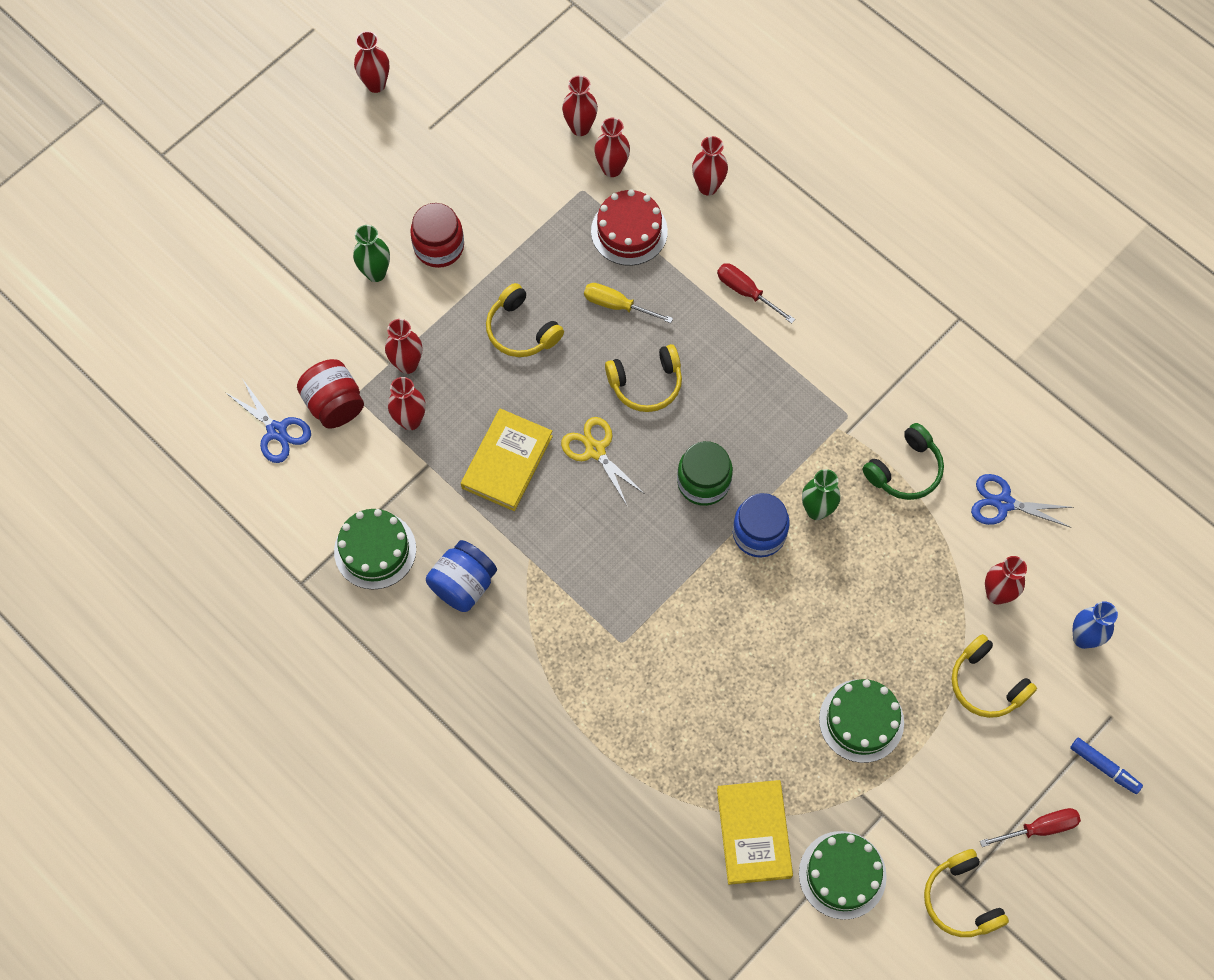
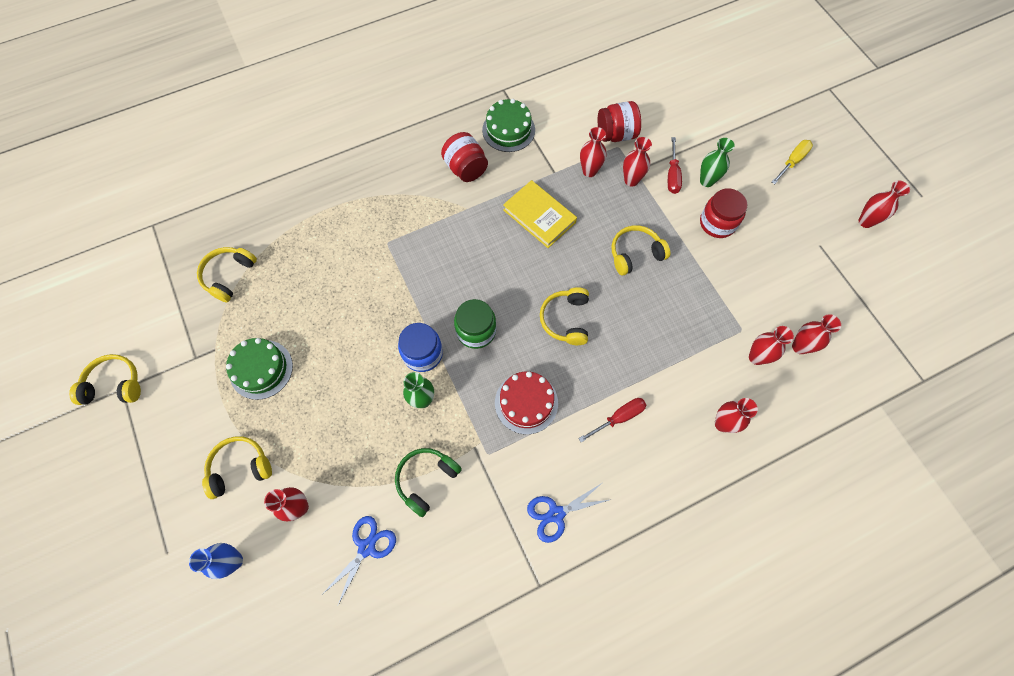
camera: 110 degrees right, 0 degrees up
(277, 431) = (608, 101): blue scissors -> blue scissors (556, 514)
(463, 584) = (466, 168): blue jar -> red jar
(595, 450) = (527, 270): yellow scissors -> none
(617, 305) = (635, 321): yellow screwdriver -> yellow screwdriver (792, 162)
(629, 231) = (697, 351): red cake -> red cake (526, 403)
(754, 833) = (229, 276): yellow book -> yellow headphones
(842, 875) = (174, 317): green cake -> none
(905, 470) = (426, 479): green headphones -> green headphones turned 60 degrees clockwise
(1039, 828) = (125, 459): red screwdriver -> red screwdriver (672, 175)
(1104, 767) = (136, 528): blue marker -> none

